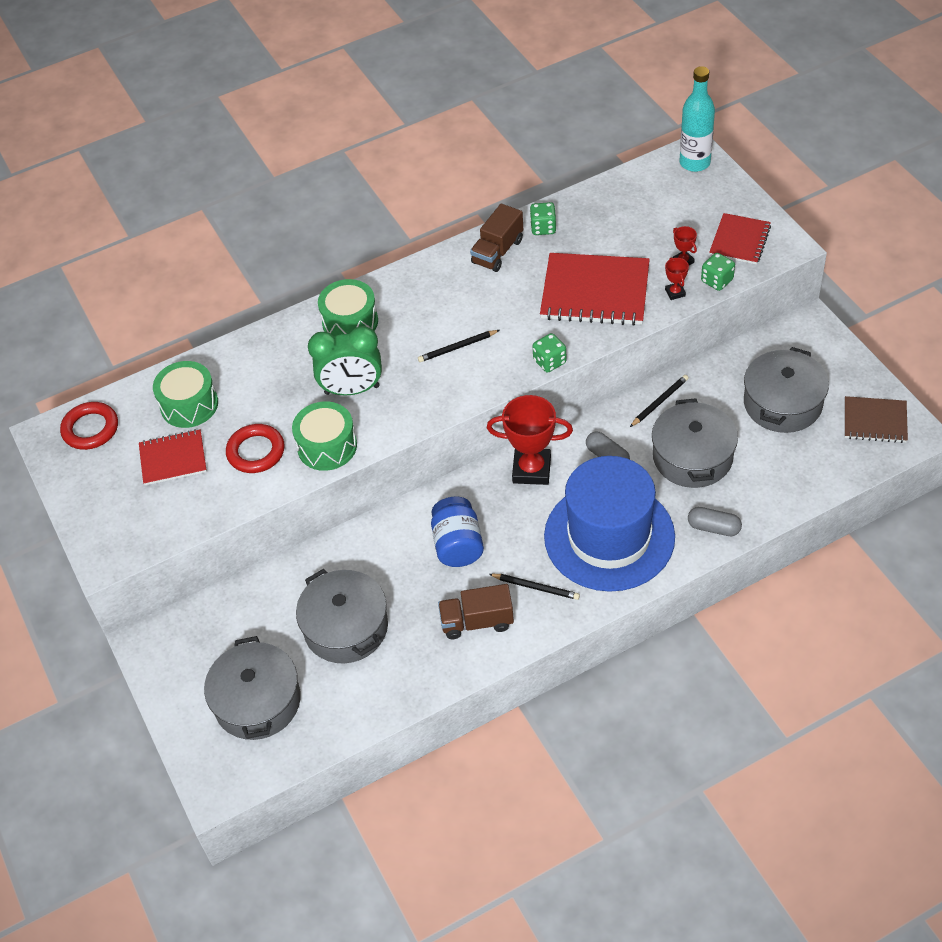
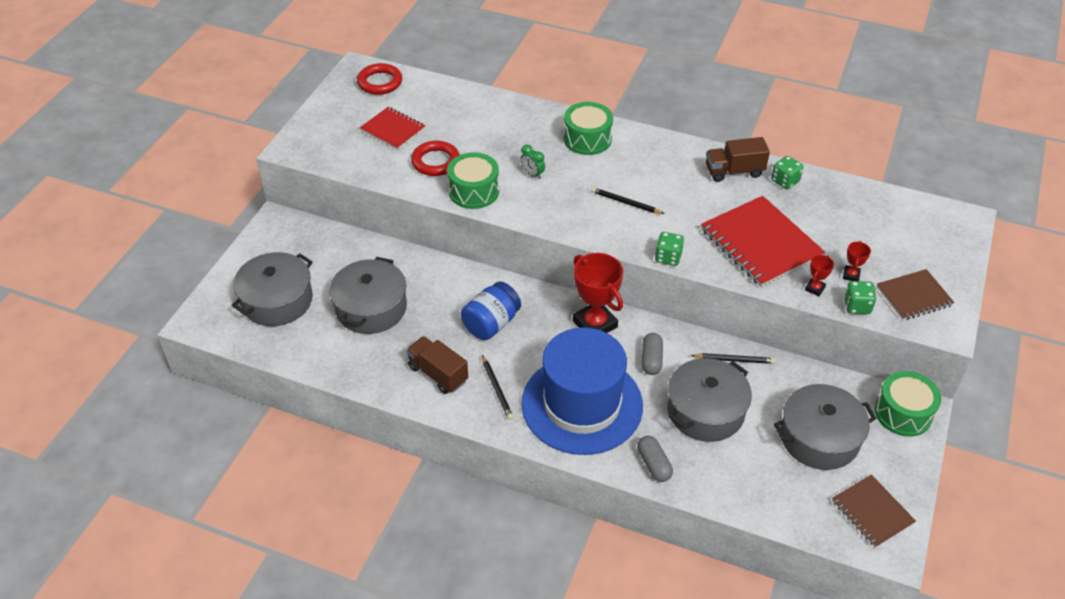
camera: 45 degrees right, 5 degrees down
(189, 405) = (441, 110): green drum -> green drum (903, 413)
(352, 390) = (532, 174): green clock -> green clock, size x0.46
(694, 163) = (956, 225): turquoise bottle -> none
(740, 240) = (914, 296): red notebook -> brown notebook

